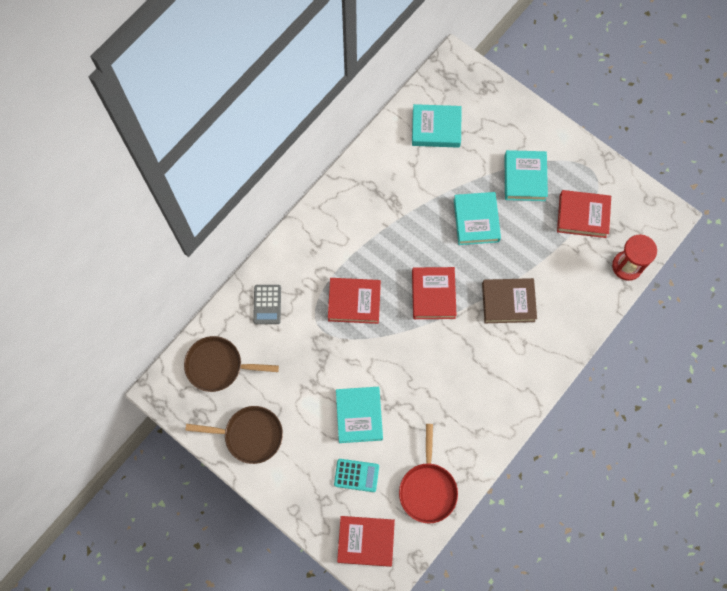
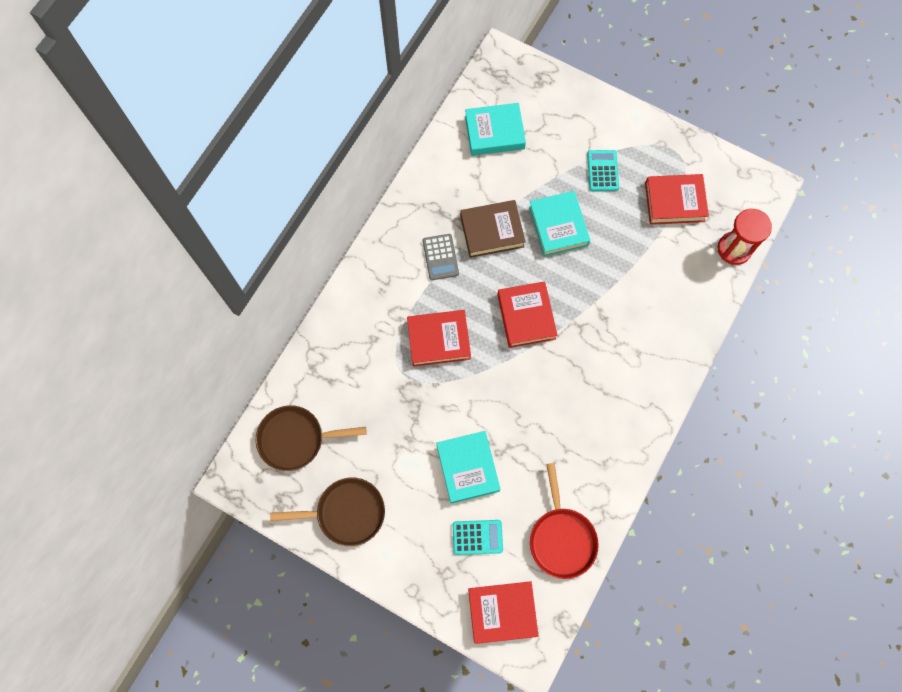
camera: 10 degrees left, 0 degrees up
(267, 304) = (340, 359): grey calculator -> grey calculator (440, 257)
(508, 302) = (611, 311): brown book -> brown book (492, 231)
(524, 178) = (602, 171): turquoise book -> turquoise calculator

